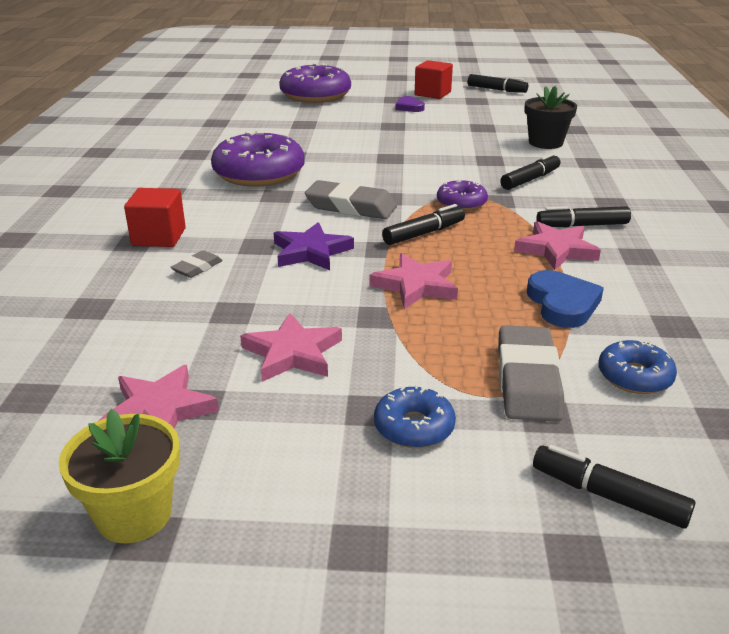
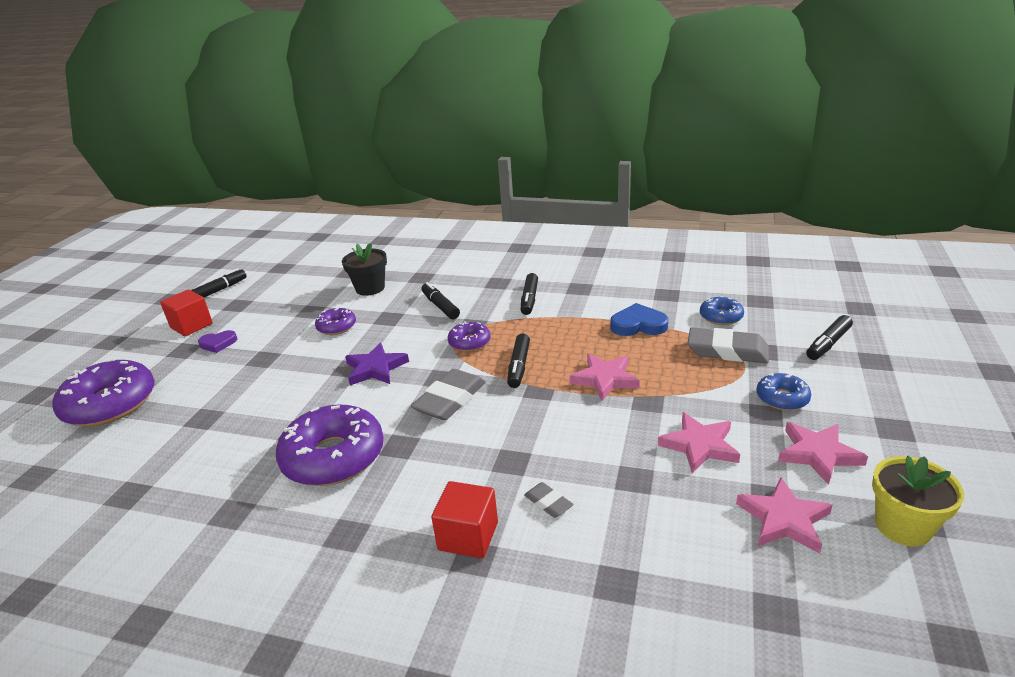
camera: 75 degrees left, 0 degrees up
(311, 252) = (534, 428): purple star -> purple star (375, 368)
(424, 233) = (519, 366): black marker -> black marker turned 150 degrees counterclockwise
(459, 142) = (336, 327): none -> purple donut
(556, 249) = (563, 315): pink star -> pink star (818, 454)

